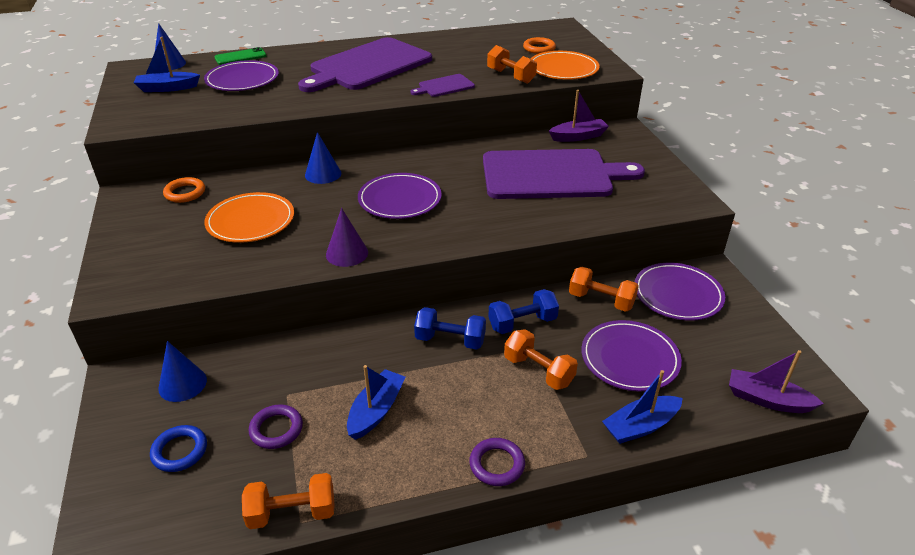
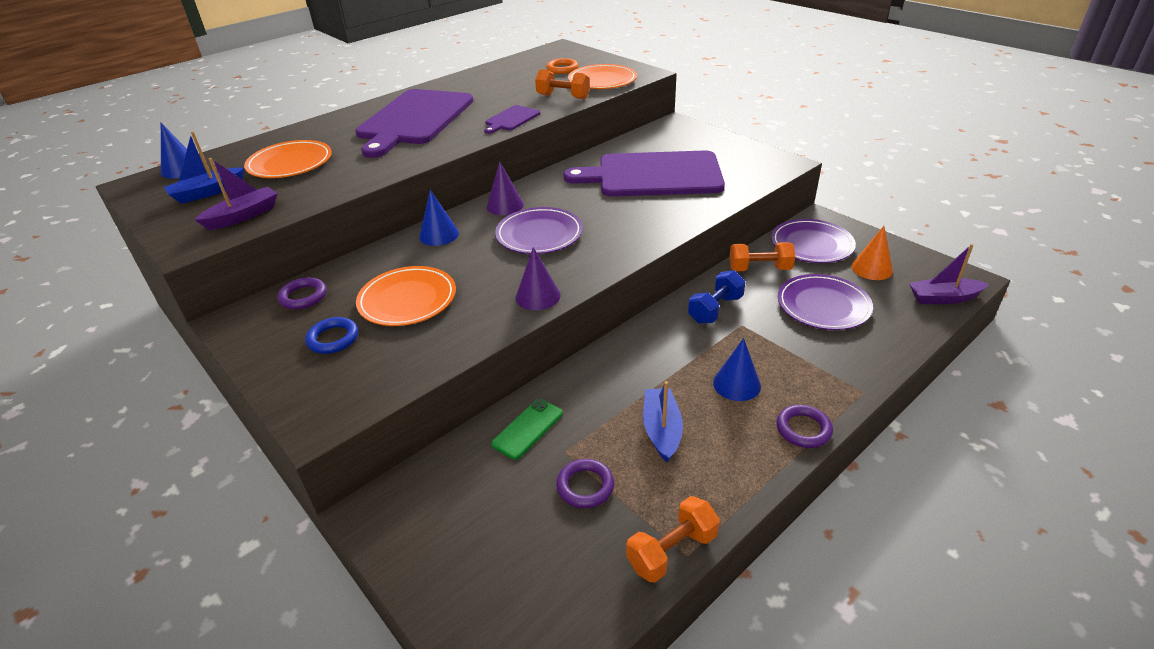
camera: 25 degrees left, 0 degrees up
(180, 451) = (507, 549): blue ring -> blue ring (333, 339)
(182, 384) = (447, 487): blue cone -> blue cone (736, 384)
(185, 193) = (303, 296): orange ring -> purple ring
(240, 57) = (262, 143): green phone -> green phone (527, 429)
(242, 80) = (290, 163): purple plate -> orange plate
(397, 164) = (505, 205): none -> purple cone
(450, 340) = (668, 345): blue dumbbell -> none
(538, 371) = (764, 342): orange dumbbell -> none
(552, 175) = (653, 175): purple cutting board -> purple cutting board turned 150 degrees counterclockwise
(578, 136) = (643, 139): purple boat -> purple boat (243, 216)
(640, 426) = (879, 353): blue boat -> none
(717, 341) = (871, 268): none -> orange cone

